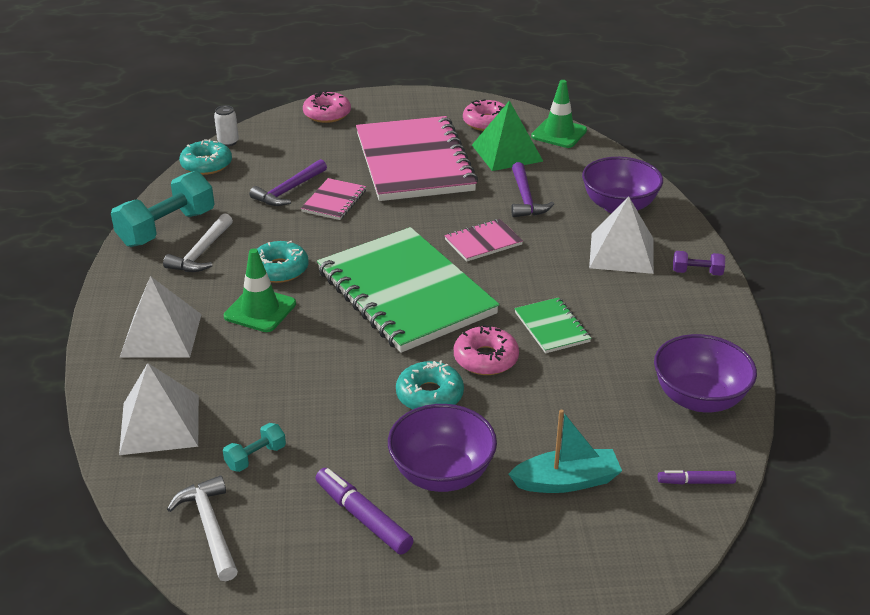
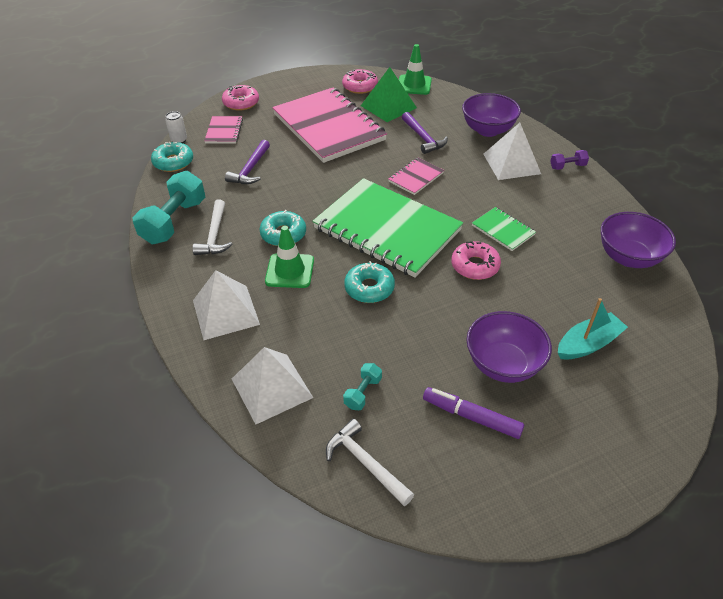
camera: 20 degrees left, 10 degrees up
(334, 201) = (290, 170): pink notebook -> pink notebook (224, 131)
(429, 395) = (455, 305): turquoise donut -> turquoise donut (369, 288)
(695, 482) = (666, 319): purple marker -> none

